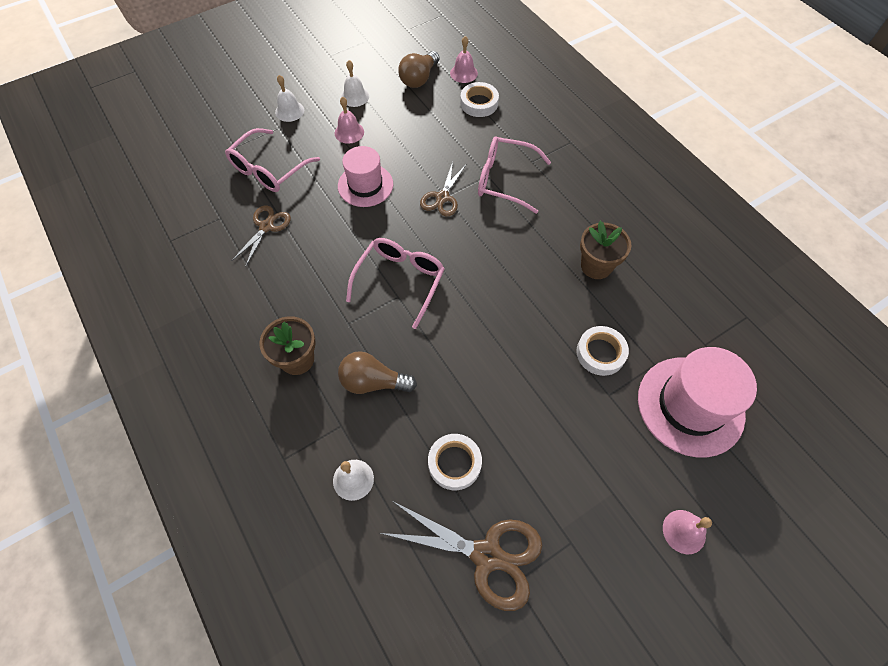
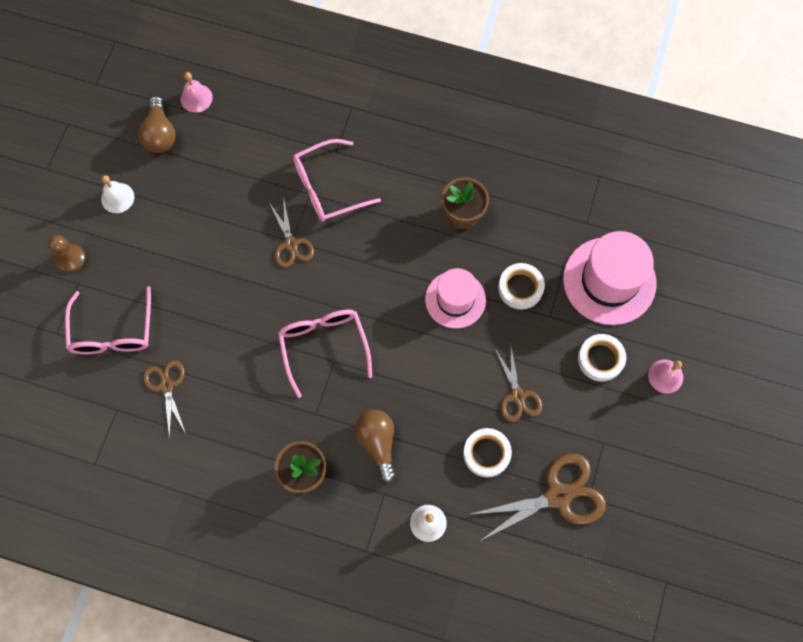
camera: 40 degrees left, 10 degrees up
(289, 111) = (70, 258): white bell -> brown pawn
(349, 132) = (149, 240): pink bell -> none
(365, 185) = (214, 282): pink hat -> pink hat (455, 299)
(373, 382) = (377, 443): brown light bulb -> brown light bulb turned 105 degrees clockwise
(479, 103) = (239, 122): white tape -> white tape (600, 359)
(523, 437) = (517, 396): none -> brown scissors

